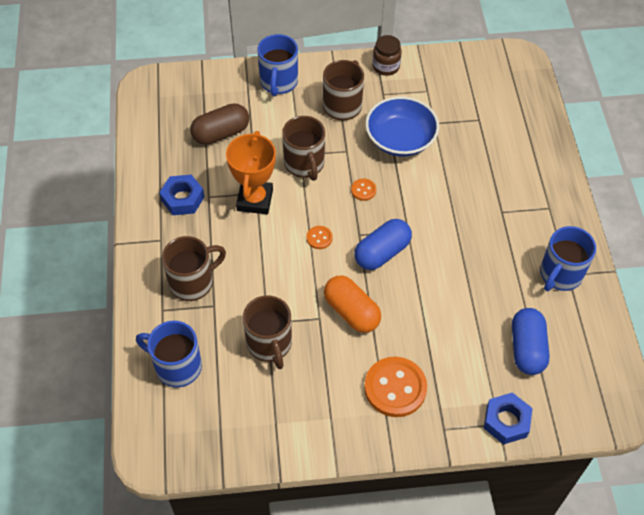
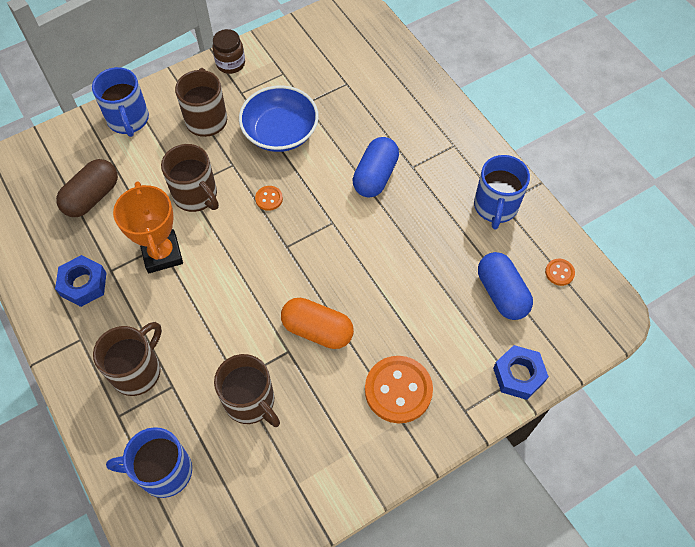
camera: 25 degrees left, 5 degrees up
(319, 238) = (248, 267): orange button -> orange button (559, 272)
(382, 252) = (318, 255): blue capsule -> blue capsule (375, 176)

